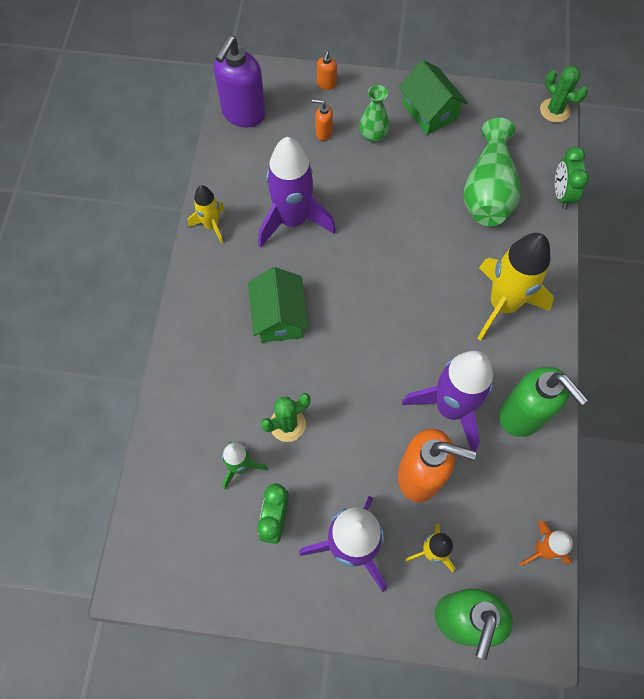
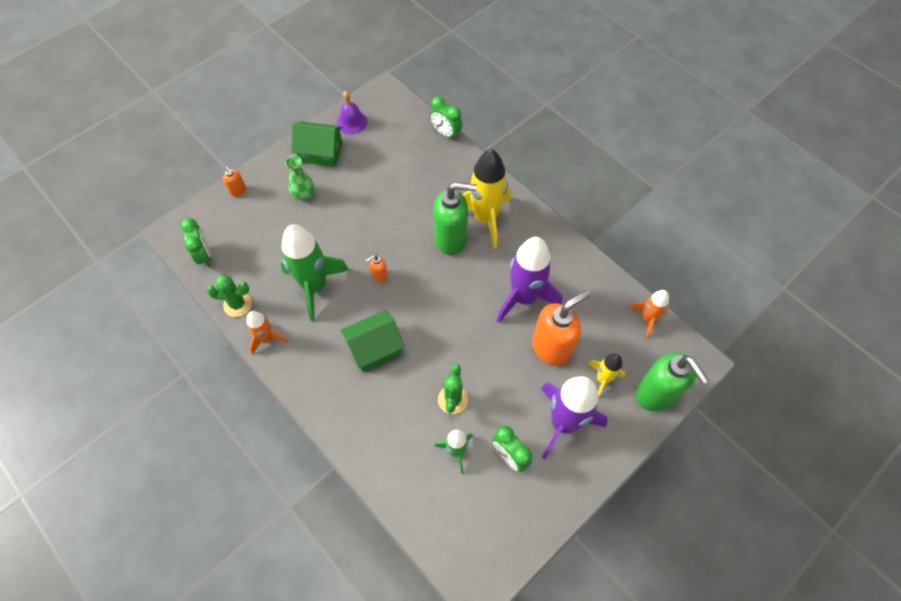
camera: 50 degrees left, 5 degrees down
(211, 225) = (267, 339): yellow rocket -> orange rocket
(243, 114) = (204, 255): purple soap dispenser -> green clock
(279, 317) = (375, 347): green house -> green house turned 60 degrees counterclockwise
(293, 220) = (315, 286): purple rocket -> green rocket
(323, 133) = (271, 220): orange soap dispenser -> orange soap dispenser (379, 276)
(487, 108) = (352, 122): none -> purple bell
(488, 190) = (406, 166): green vase -> none
(523, 415) = (561, 264): green soap dispenser -> green soap dispenser (451, 239)
(555, 110) = (390, 92): green cactus -> green cactus (237, 304)

